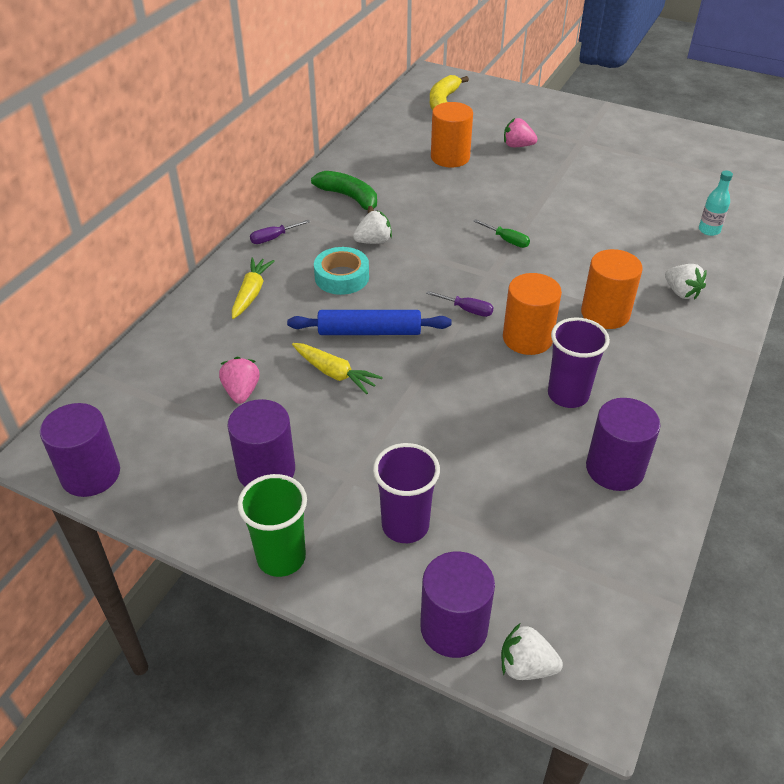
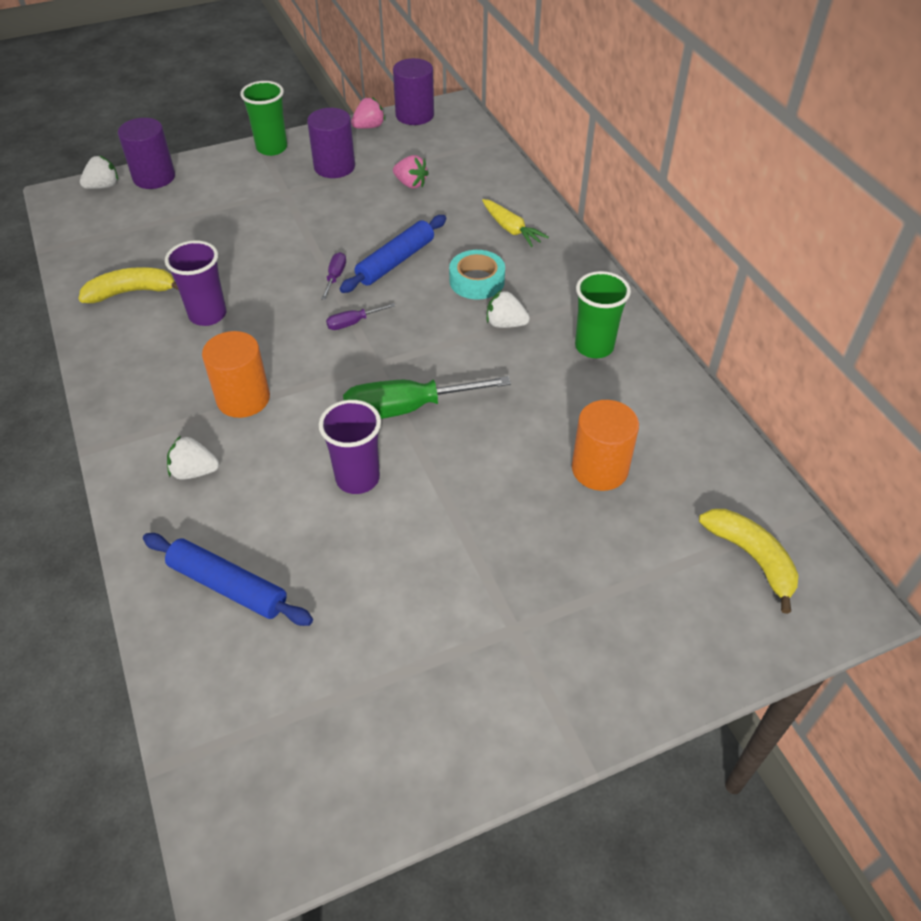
camera: 130 degrees right, 5 degrees up
(273, 238) = (575, 271): purple screwdriver -> purple screwdriver (335, 277)
(334, 373) = (376, 226): yellow carrot -> none
(349, 198) = (594, 346): green banana -> green cup
(373, 241) = (505, 324): white strawberry -> white strawberry turned 90 degrees clockwise
(405, 525) = (227, 193): purple cup -> purple cup (357, 478)
(507, 240) = (407, 409): green screwdriver -> green screwdriver, size x2.14
(517, 146) = (567, 551): pink strawberry -> pink strawberry (369, 127)
(527, 338) = (281, 334): orange cylinder -> none
(614, 468) = (132, 292): purple cylinder -> yellow banana
(709, 230) = (228, 586): turquoise bottle -> blue rolling pin

